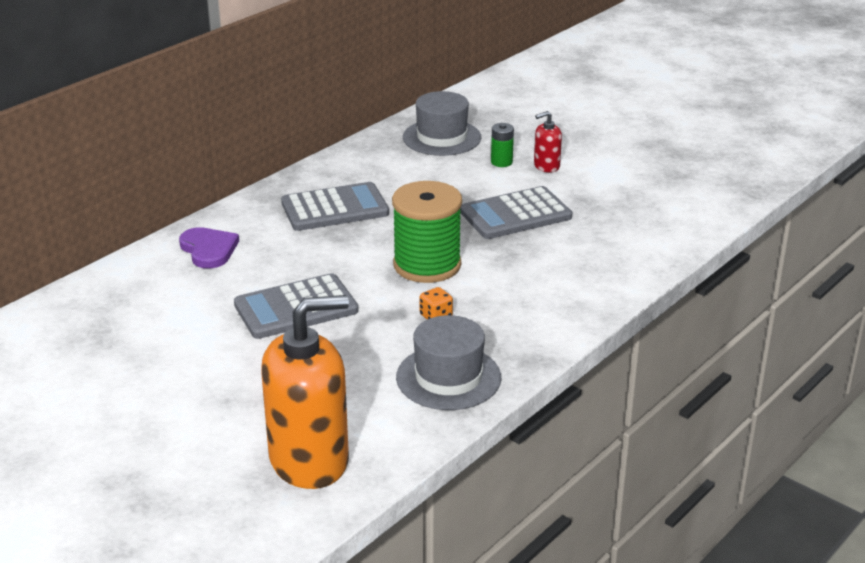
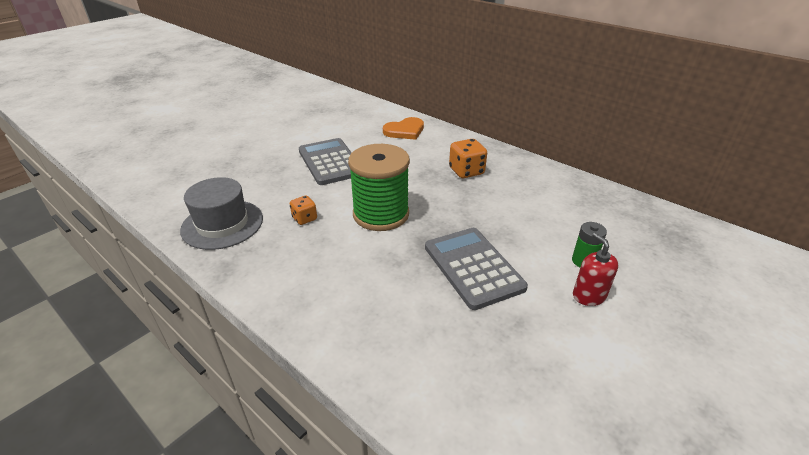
camera: 90 degrees right, 5 degrees up
(209, 250) = (405, 131): purple heart -> orange heart
(309, 460) = (167, 173): orange soap dispenser -> none
(335, 208) = (466, 171): grey calculator -> orange dice
(442, 137) = (619, 222): grey hat -> none

